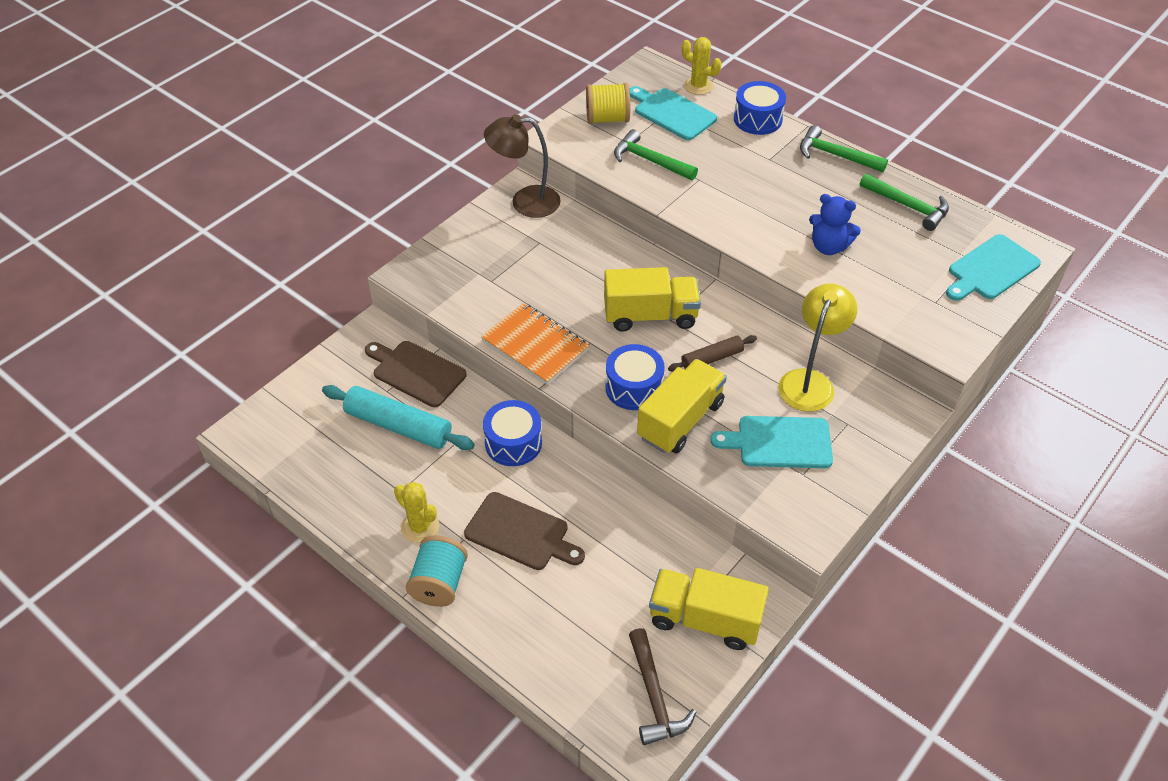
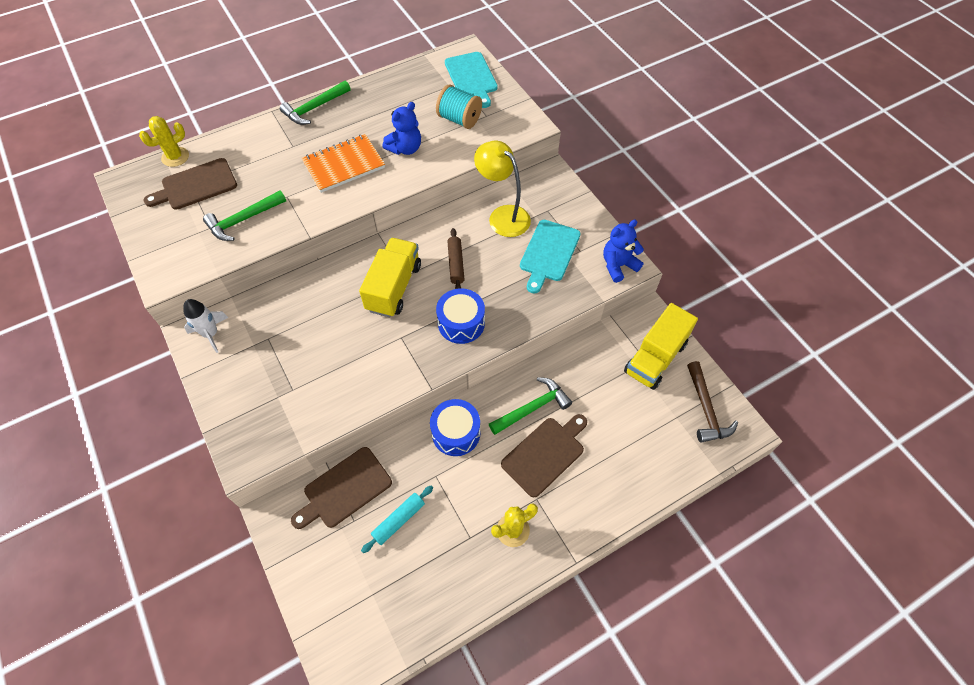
camera: 70 degrees left, 10 degrees up
(398, 425) = (398, 520): turquoise rolling pin -> turquoise rolling pin, size x0.58
(439, 583) = (572, 529): turquoise spool -> turquoise spool (459, 119)
(525, 202) = (211, 334): brown lamp -> white rocket
(535, 345) = (385, 378): orange notebook -> orange notebook (344, 165)
(607, 119) = (170, 231): yellow spool -> none
(654, 696) = (706, 409): brown hammer -> brown hammer turned 75 degrees clockwise
(672, 113) = (196, 185): turquoise cutting board -> brown cutting board
(680, 420) = (505, 304): yellow truck -> none
(757, 119) = (243, 136): blue drum -> none
(803, 521) = (618, 265): none -> blue teddy bear
(908, 206) = (390, 92): green hammer -> green hammer (532, 408)

